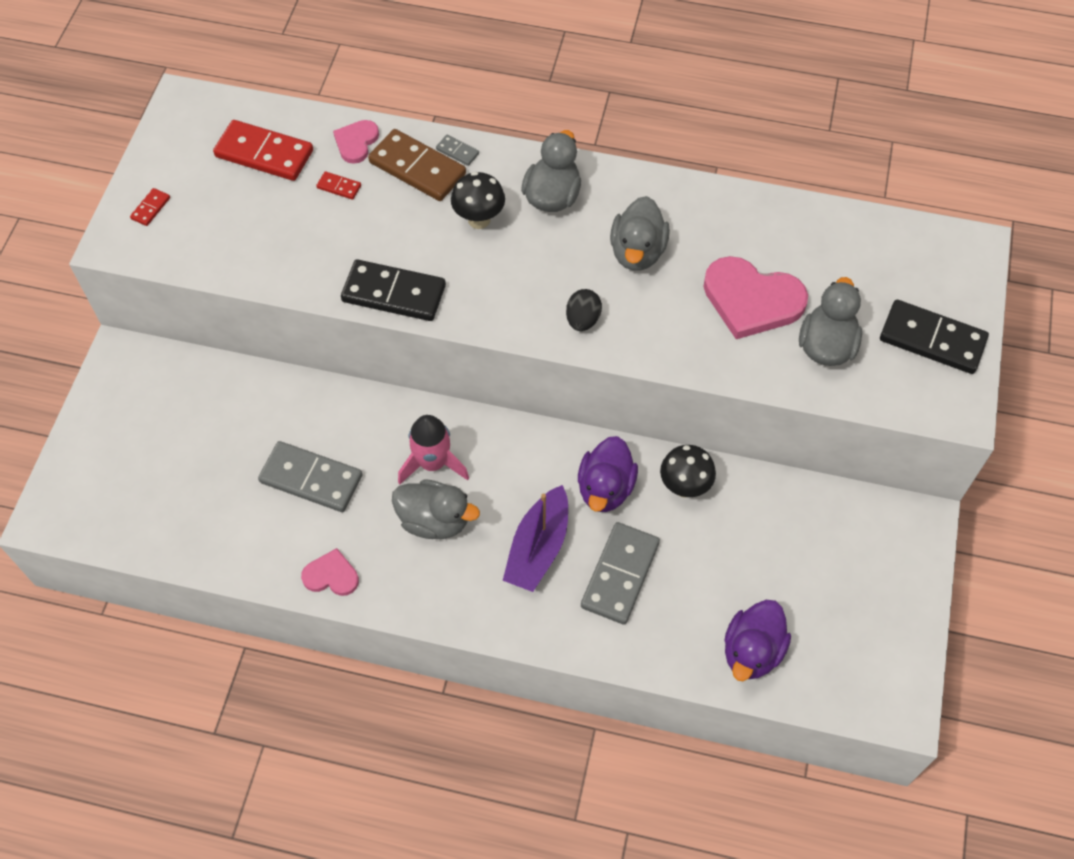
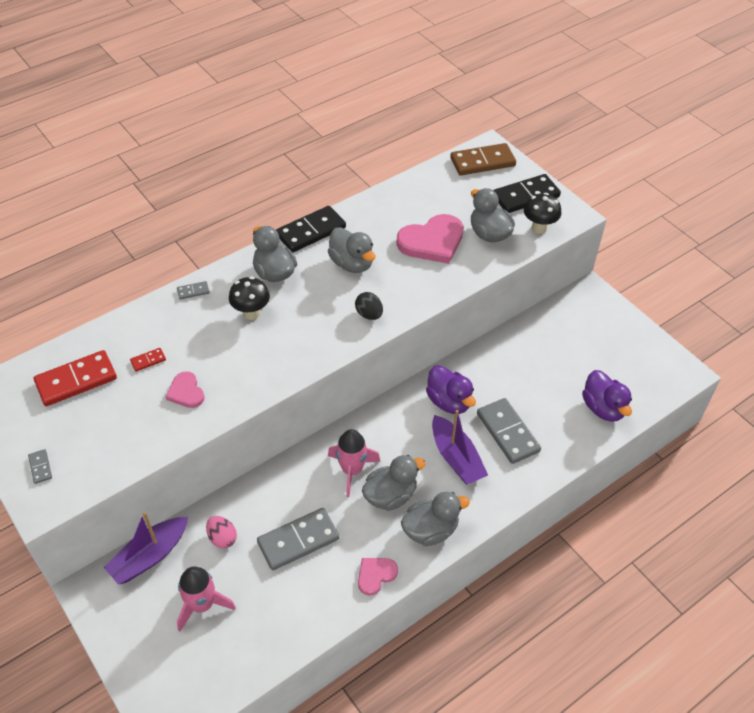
camera: 50 degrees left, 10 degrees down
(150, 208) = (40, 467): red domino -> grey domino
(178, 454) = (202, 605): none -> pink rocket
(190, 372) = (150, 556): none -> purple boat
(258, 414) = (222, 538): none -> pink egg
(356, 142) = (127, 331): pink heart -> pink heart (186, 392)
(394, 293) = (255, 385): black domino -> black domino (311, 231)
(417, 168) = (181, 316): brown domino -> brown domino (482, 162)
(426, 587) = (430, 530): none -> grey duck
(684, 487) = (482, 368): black mushroom -> black mushroom (539, 228)

